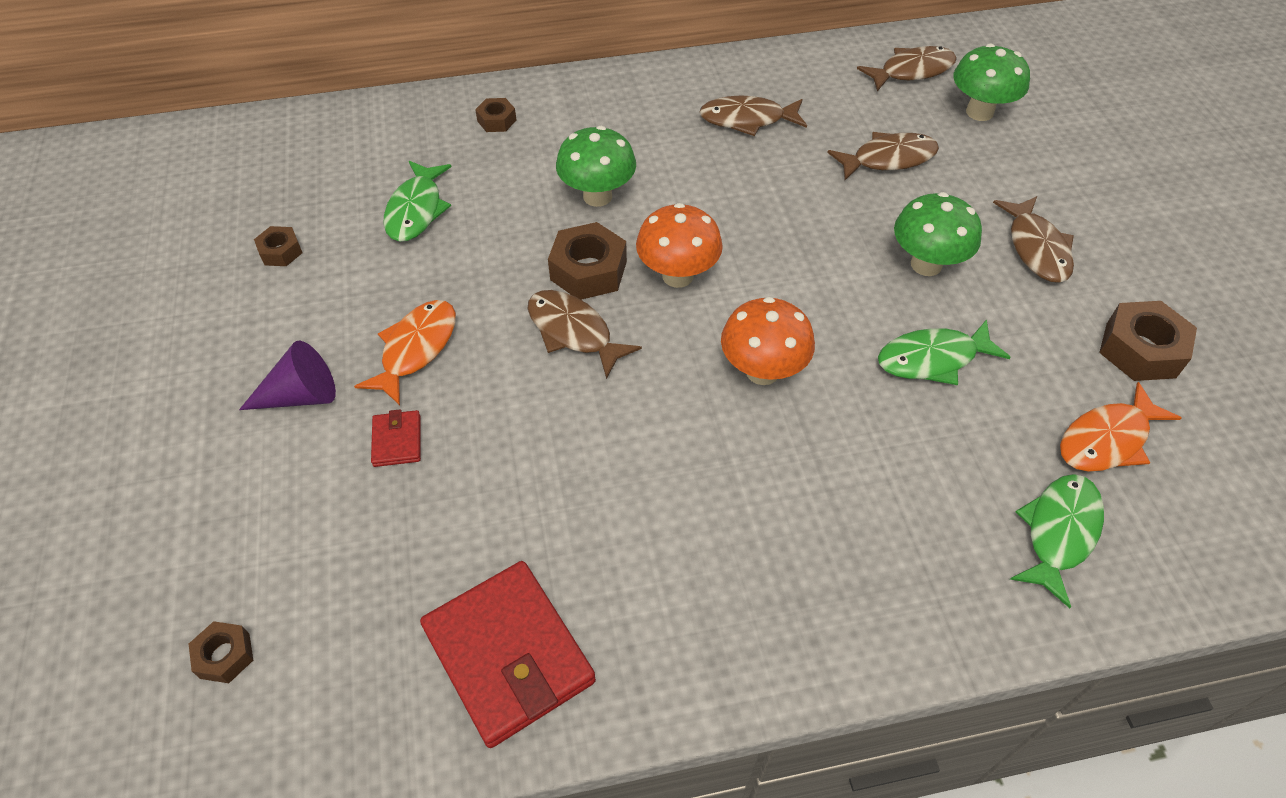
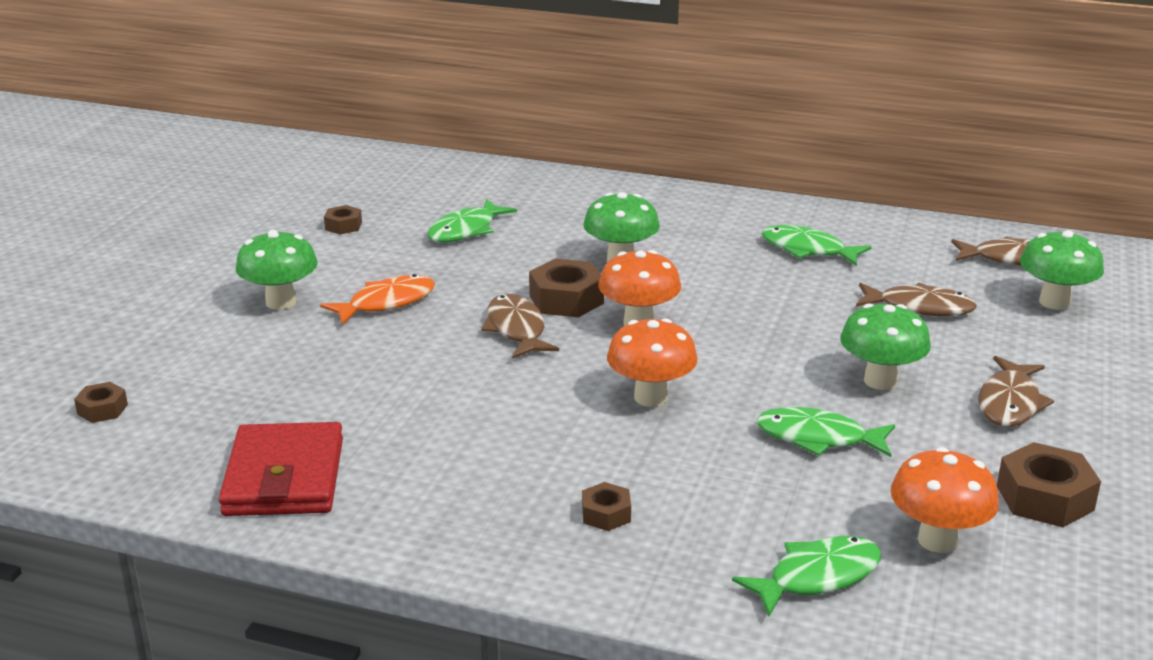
camera: 30 degrees right, 25 degrees down
(301, 395) = (281, 302): purple cone -> green mushroom
(397, 440) = (322, 345): red wallet -> none
(497, 120) = (583, 197): brown nut -> brown nut (606, 514)
(747, 119) = (807, 250): brown fish -> green fish
(1107, 440) = (937, 540): orange fish -> orange mushroom

